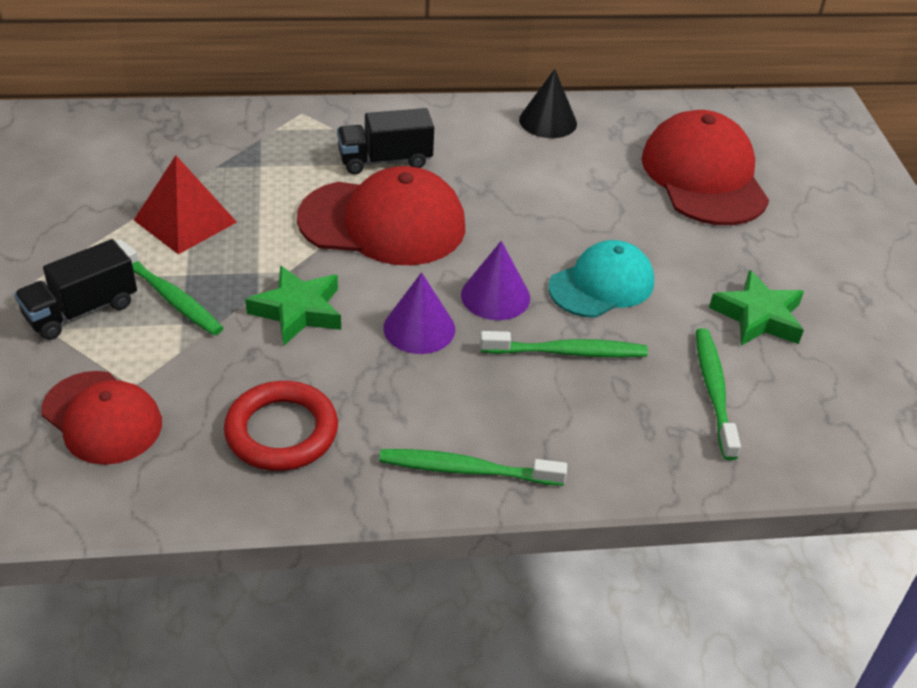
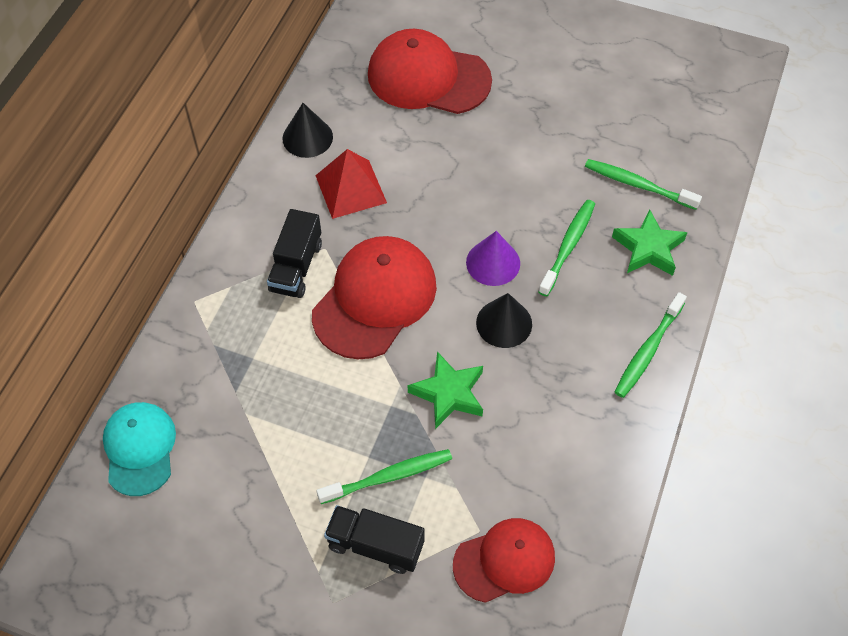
camera: 60 degrees left, 15 degrees up
(81, 310) = (375, 545): black truck -> black truck turned 120 degrees clockwise
(185, 221) = (299, 437): red pyramid -> red pyramid (351, 189)
(281, 431) = (568, 447): red ring -> none
(419, 328) = (504, 323): purple cone -> black cone
(602, 285) = (512, 195): turquoise cap -> turquoise cap (140, 449)
(758, 316) = (584, 125): green star -> green star (648, 248)

